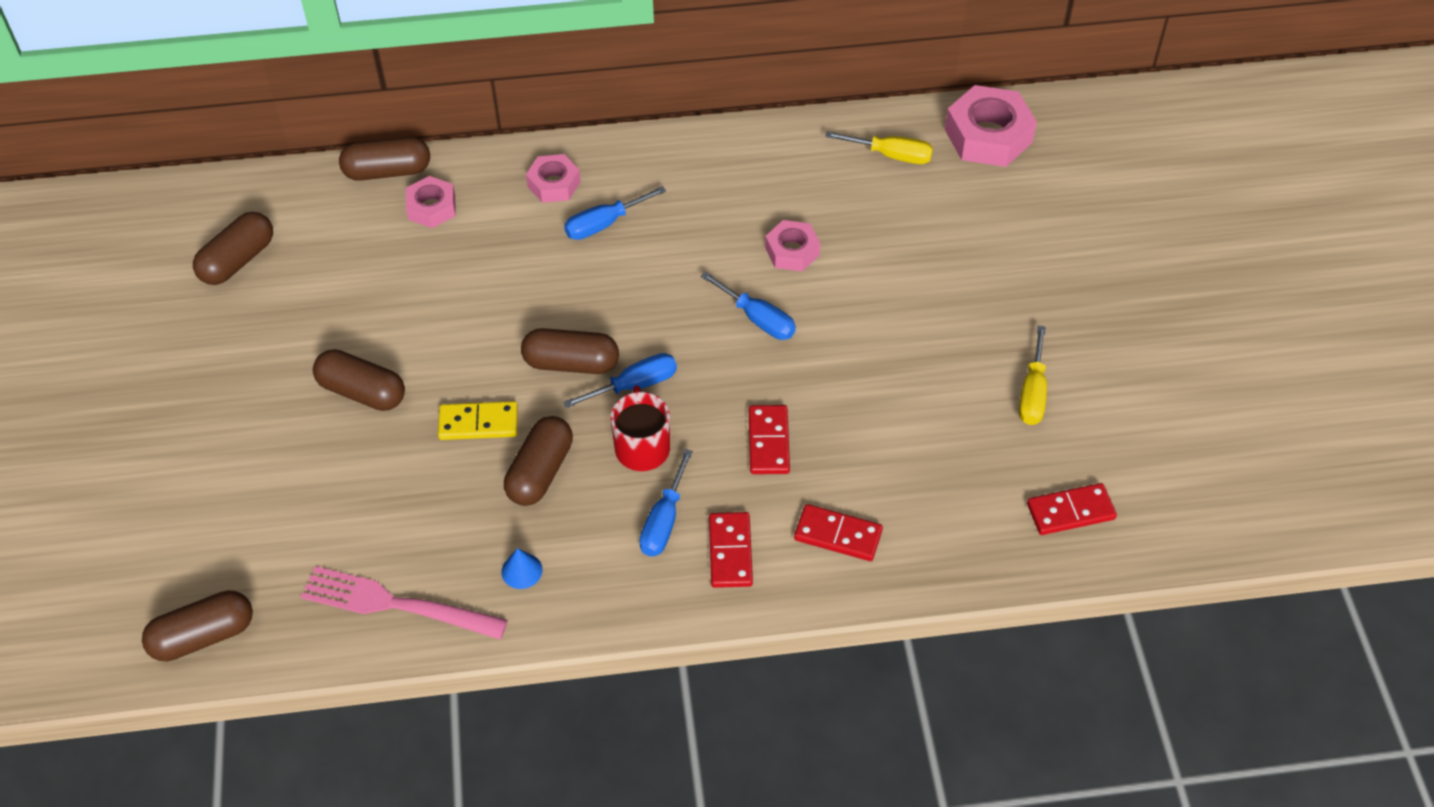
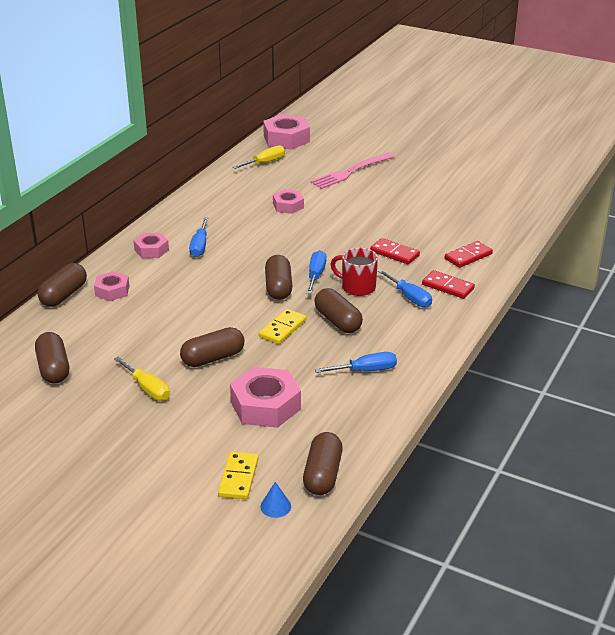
camera: 55 degrees left, 20 degrees down
(148, 556) = (238, 478): none -> yellow domino
(301, 501) = (265, 406): none -> pink nut
(395, 604) = (373, 397): pink fork -> pink fork (350, 172)
(521, 571) = (395, 349): blue cone -> blue cone (275, 506)
(571, 363) = (278, 287): brown capsule -> brown capsule turned 45 degrees counterclockwise
(758, 319) = (317, 229): blue screwdriver -> blue screwdriver (366, 370)
(1032, 393) = (442, 184): yellow screwdriver -> yellow screwdriver (147, 388)
(1070, 511) = (514, 200): red domino -> none

